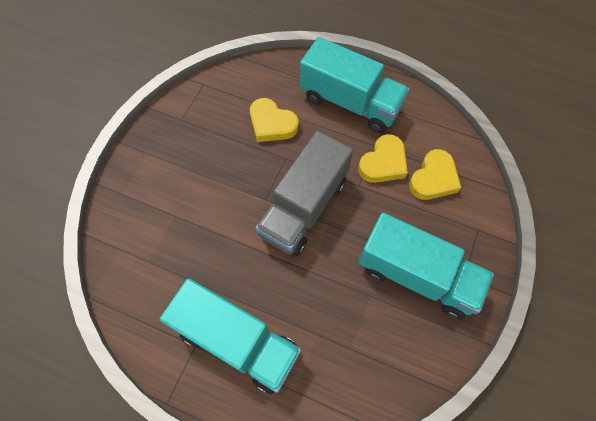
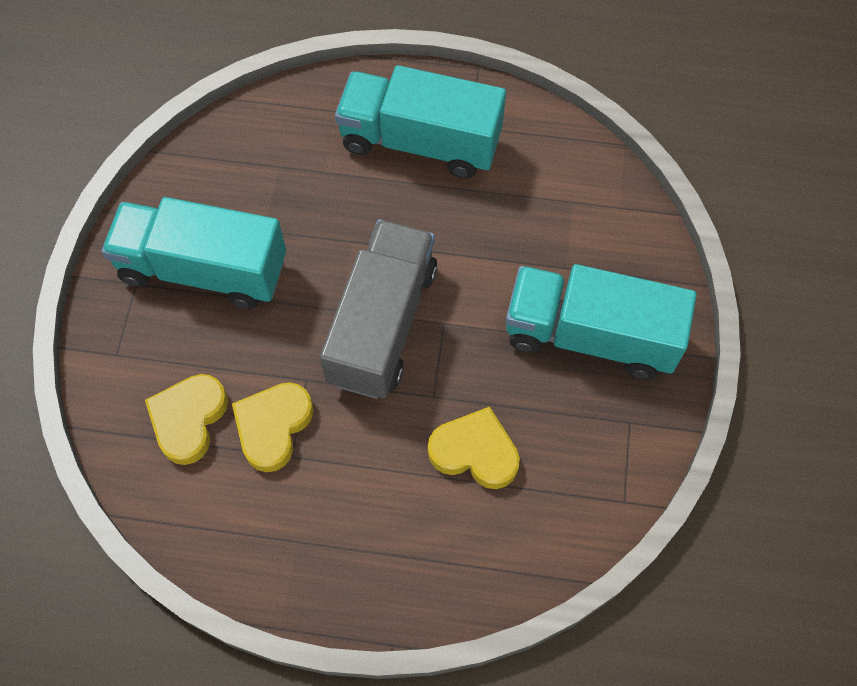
camera: 165 degrees right, 0 degrees up
(350, 102) = (349, 531): turquoise truck -> turquoise truck (590, 335)

